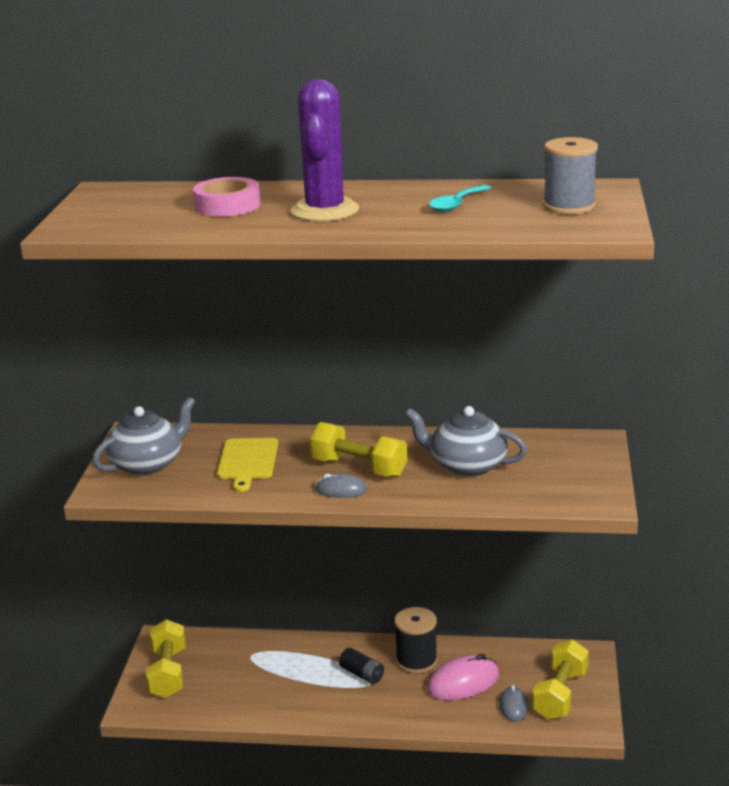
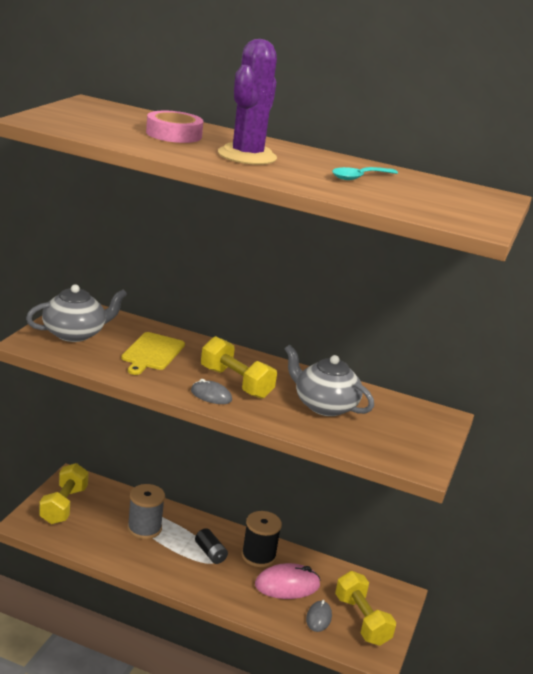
camera: 10 degrees right, 0 degrees up
(560, 694) = (361, 620): yellow dumbbell -> yellow dumbbell turned 60 degrees counterclockwise
(569, 206) = (454, 201): grey spool -> grey spool (144, 528)

